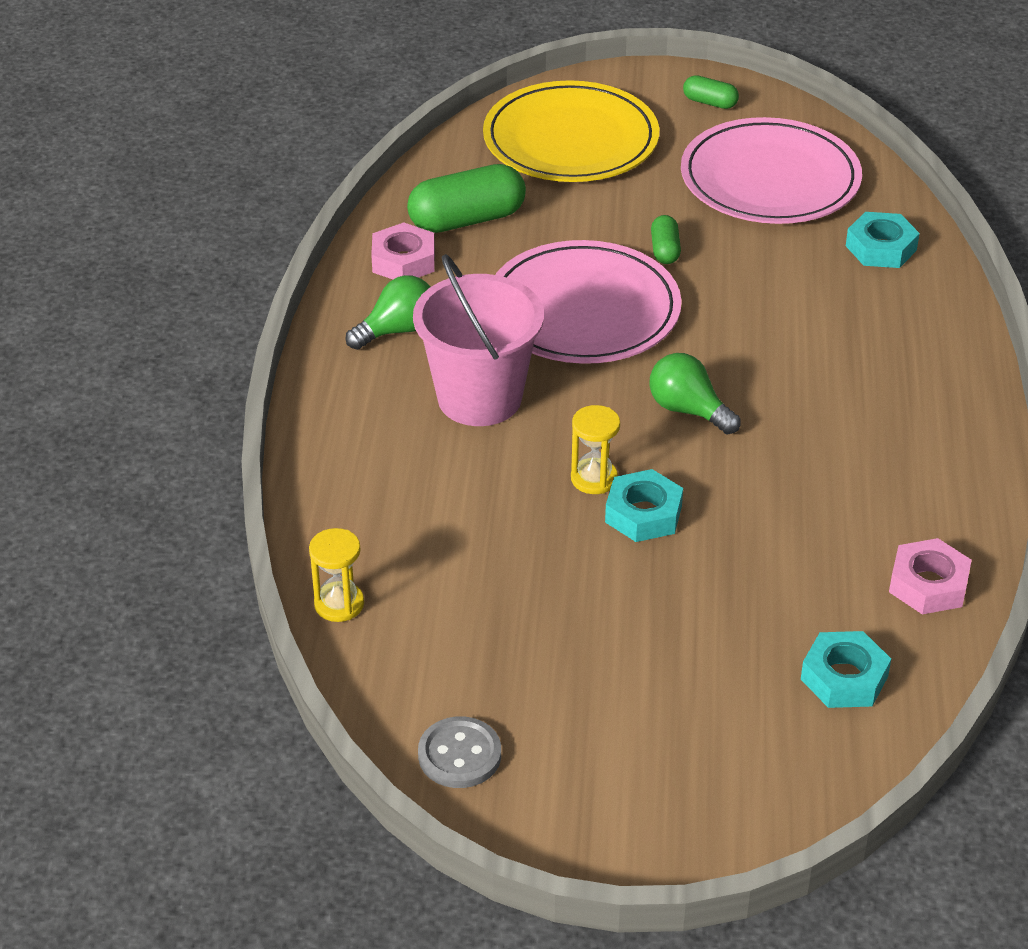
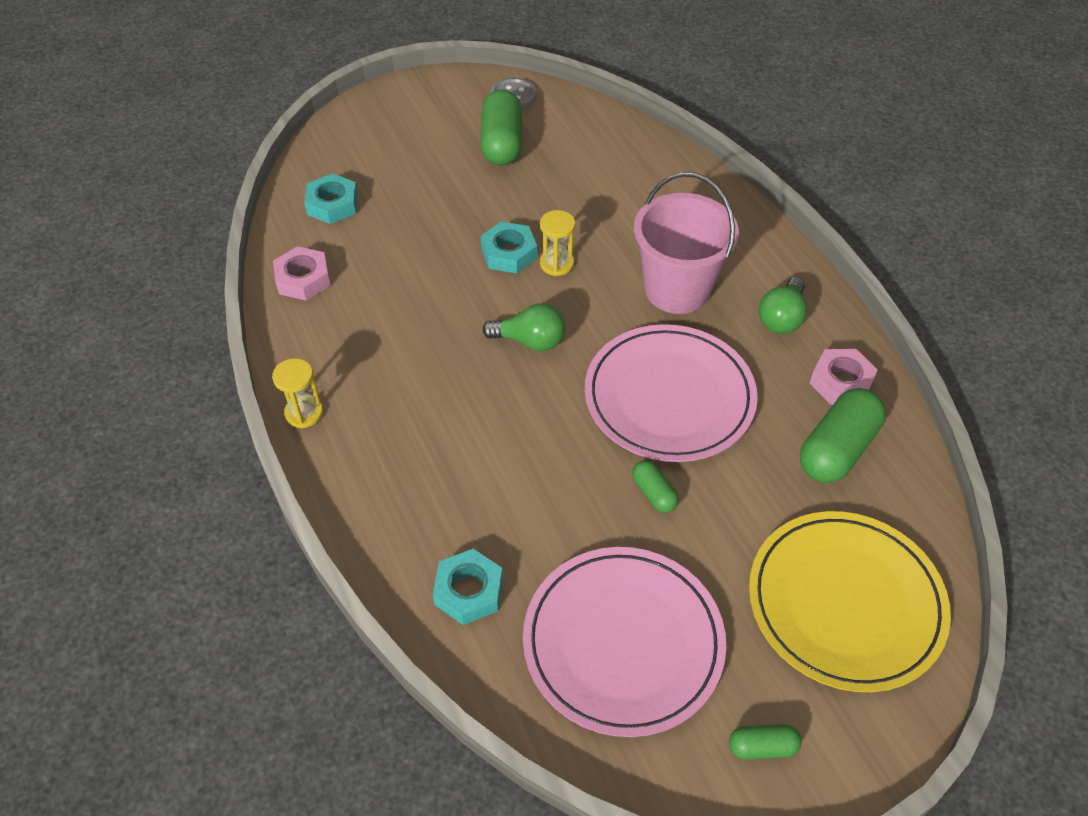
camera: 150 degrees right, 10 degrees up
(339, 604) = (637, 136): yellow hourglass -> yellow hourglass (304, 413)
(538, 676) = (502, 143): none -> green capsule

